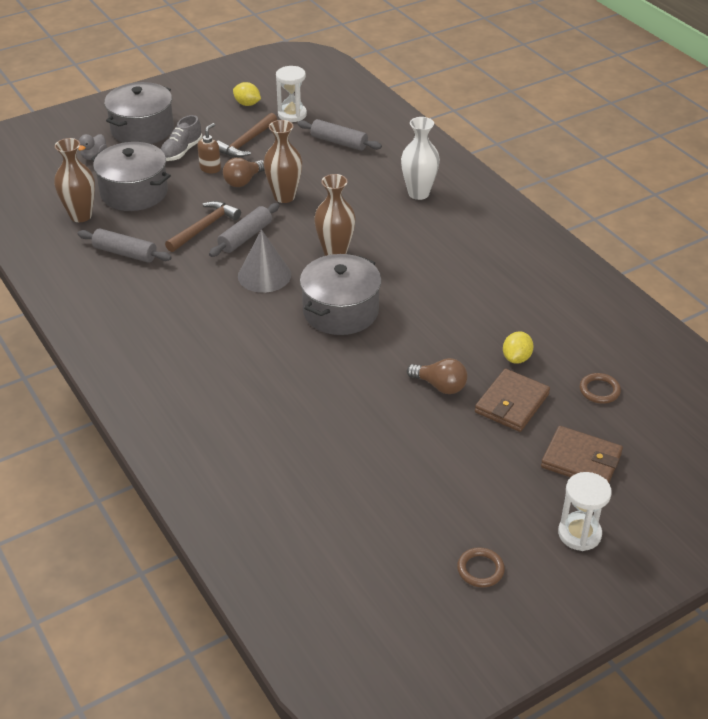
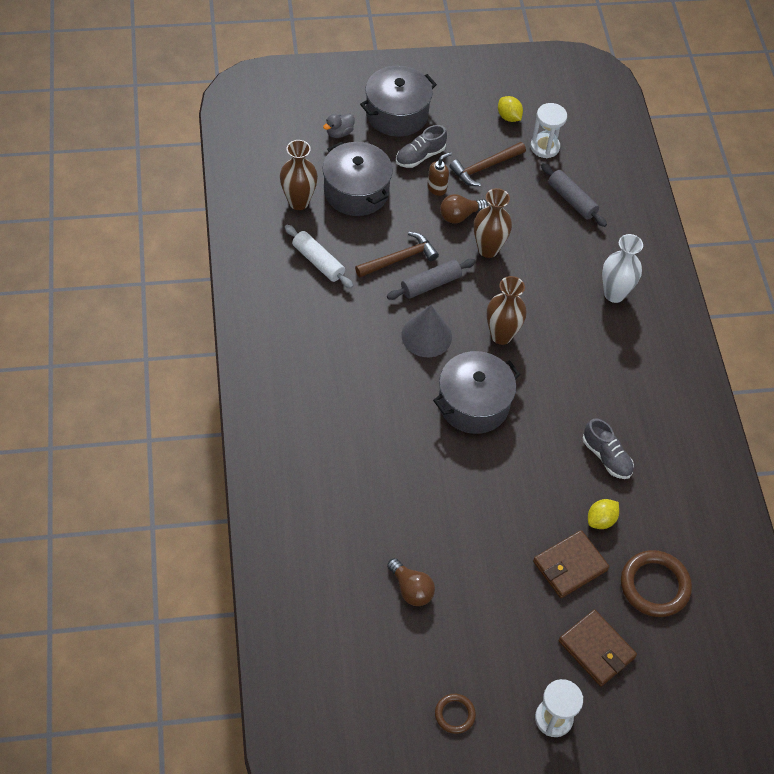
camera: 20 degrees right, 15 degrees up
(125, 253) = (318, 262): grey rolling pin -> white rolling pin
(440, 386) = (518, 521): brown light bulb -> brown light bulb (411, 589)
(489, 309) = (606, 457): none -> grey shoe
(599, 390) = (654, 585): brown ring -> brown ring, size x1.85

